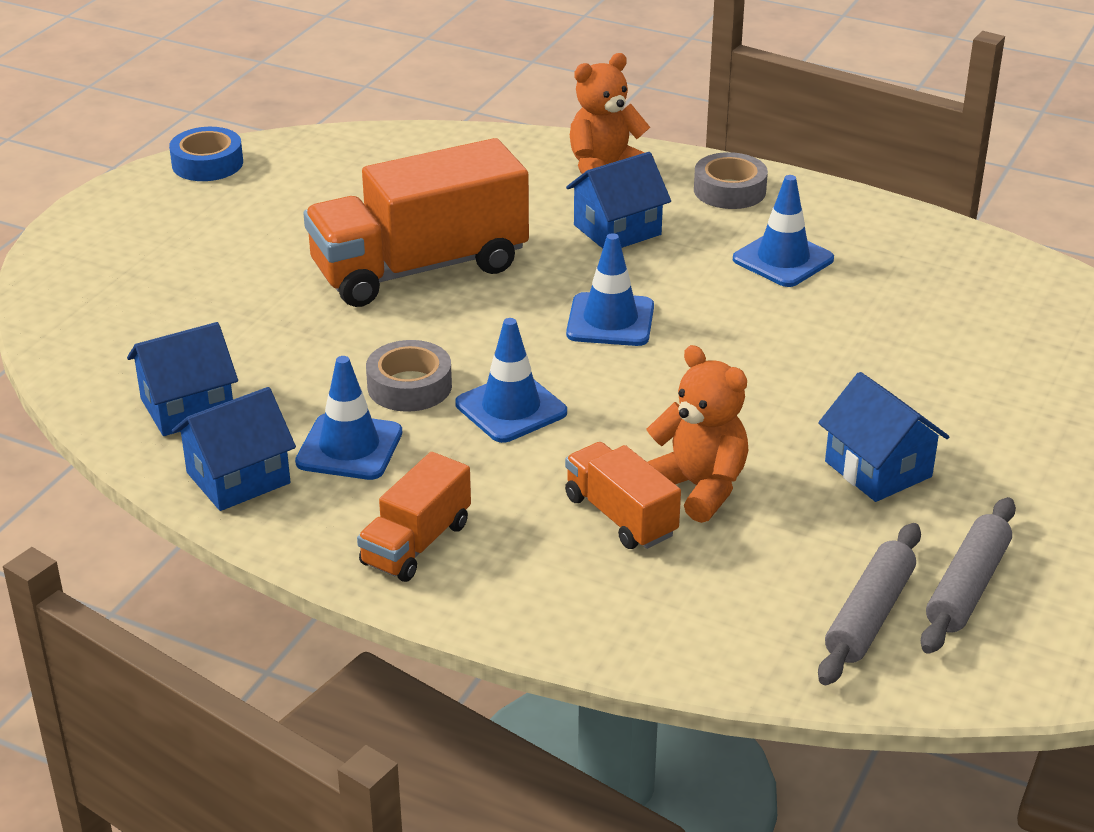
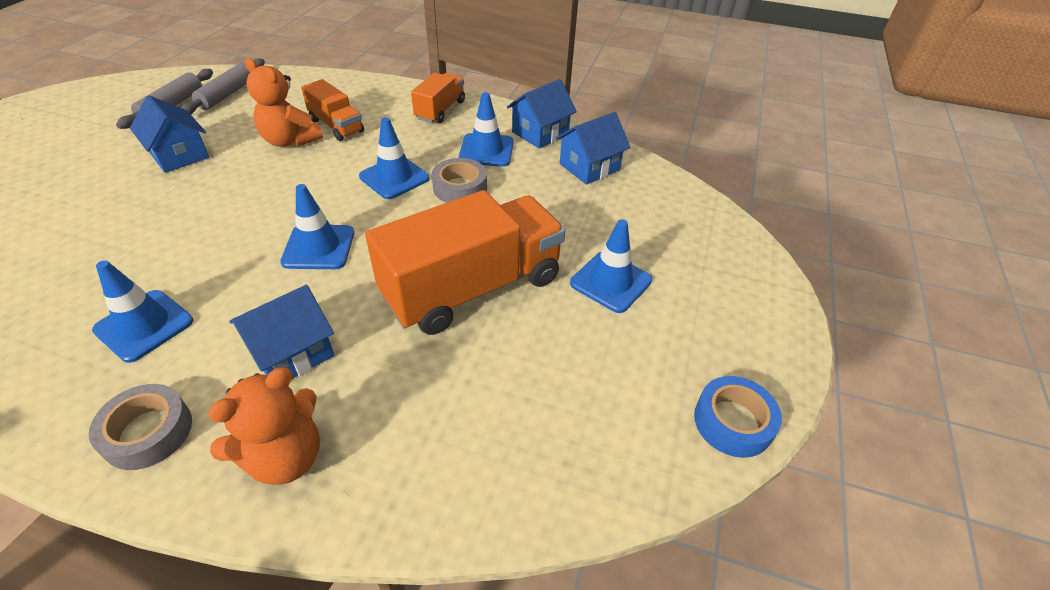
camera: 170 degrees right, 10 degrees up
(251, 264) = (611, 282): none -> blue traffic cone

